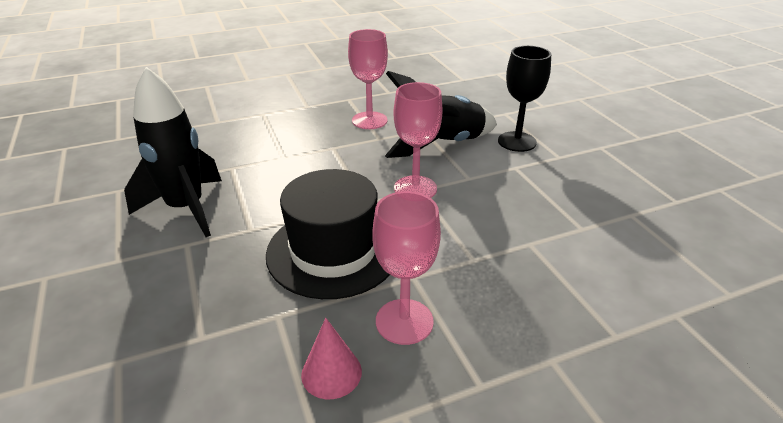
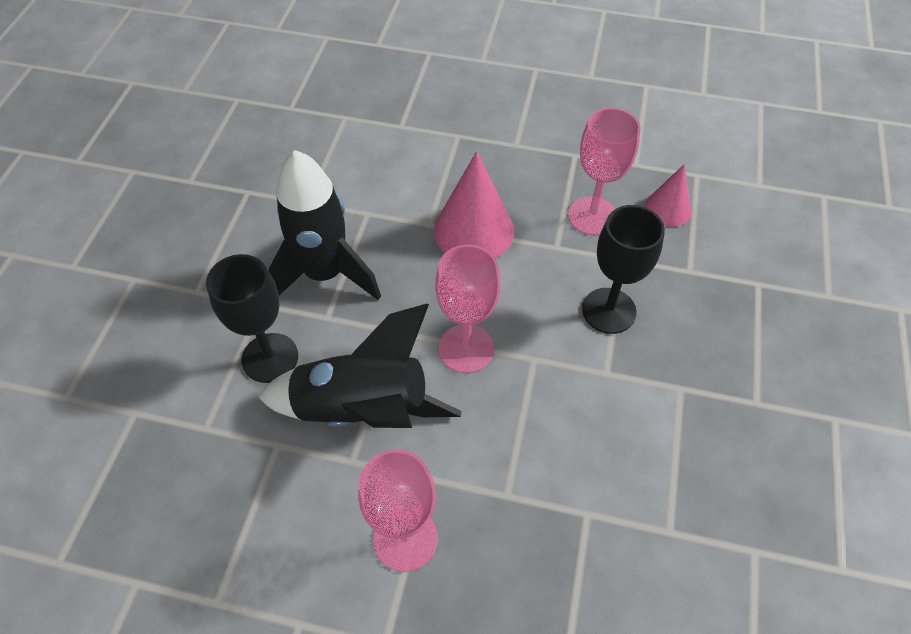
camera: 145 degrees left, 20 degrees up
(186, 208) = (749, 468): black rocket -> black rocket (325, 274)
(333, 251) = (609, 310): black hat -> black goblet
(491, 256) = (474, 230): none -> pink cone

